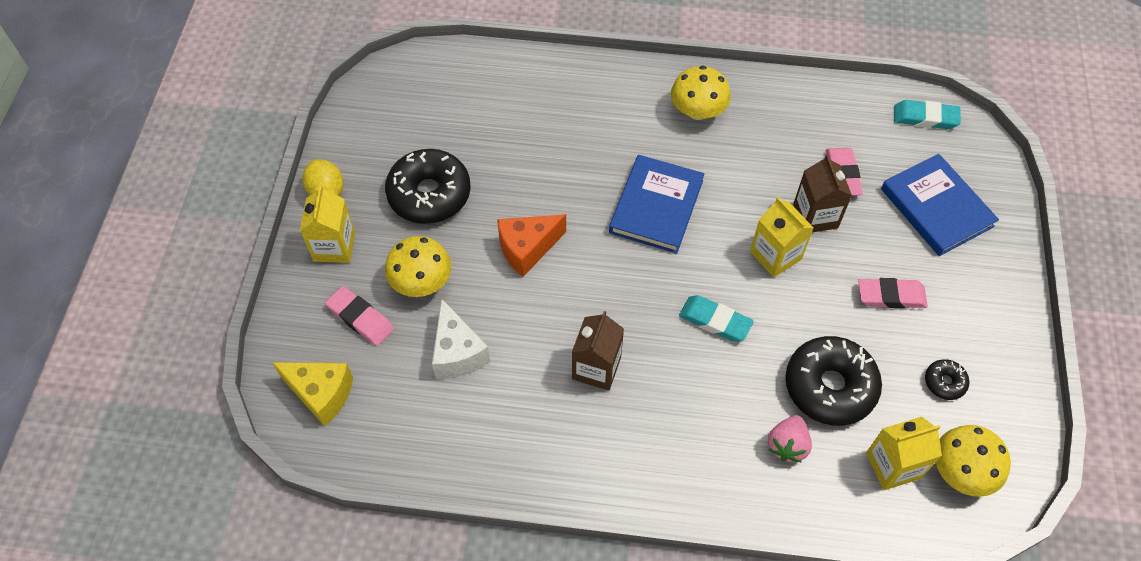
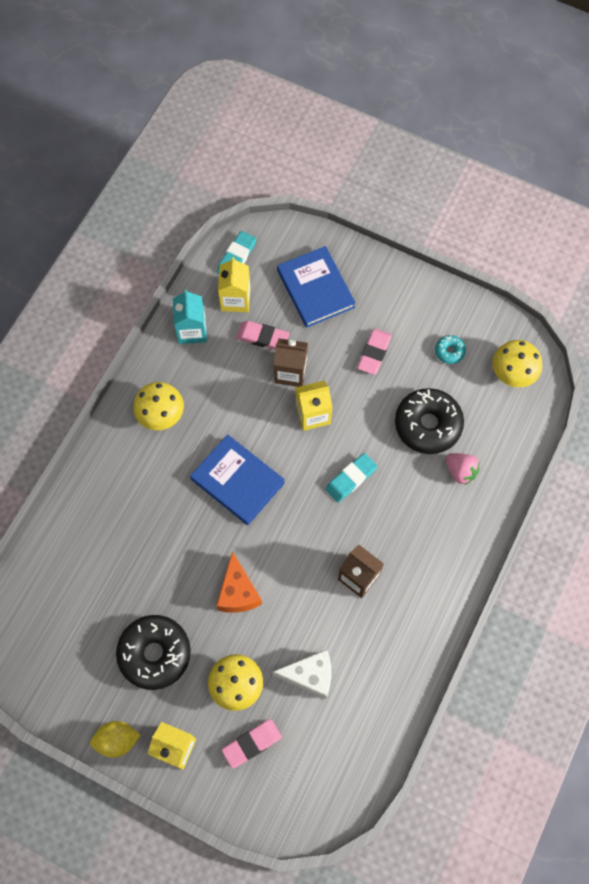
camera: 70 degrees left, 10 degrees up
(321, 394) = (308, 793): yellow cheese -> none
(811, 106) = (192, 330): none -> turquoise carton
(893, 465) = (496, 412): yellow carton -> yellow carton (235, 299)
(936, 207) = (315, 289): blue book -> blue book turned 75 degrees clockwise
(944, 382) = (449, 351): black donut -> turquoise donut

